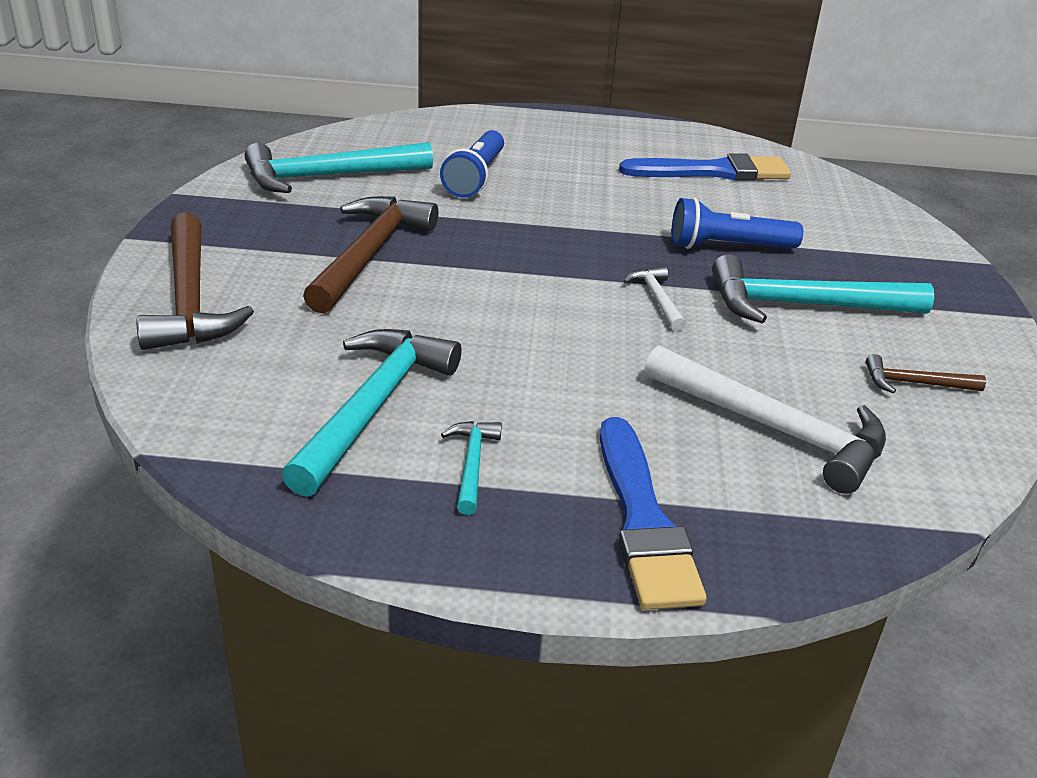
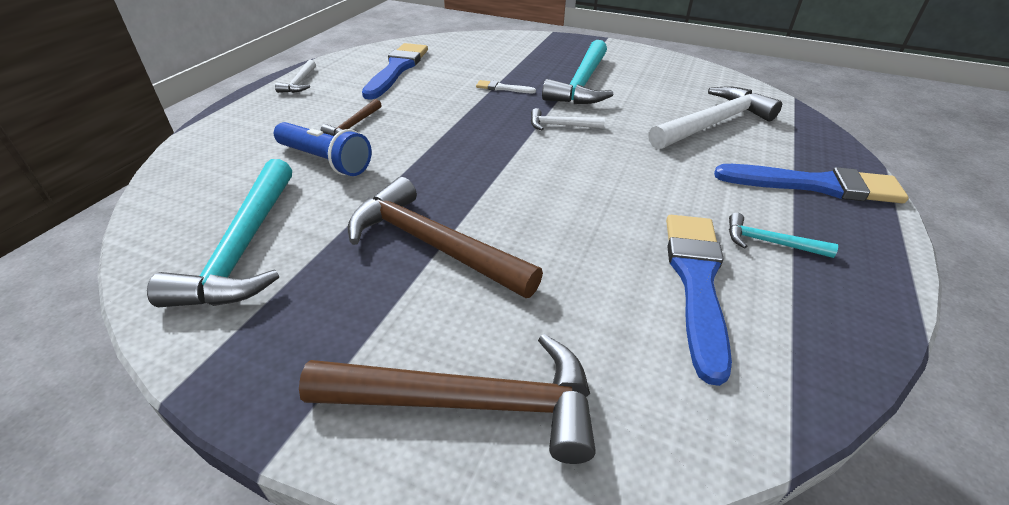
camera: 70 degrees left, 5 degrees up
(374, 407) = (696, 282): turquoise hammer -> blue brush
(623, 128) = (299, 83): none -> white hammer
(728, 247) = (502, 88): blue flashlight -> white brush
(914, 383) = (667, 77): brown hammer -> brown hammer (353, 125)

